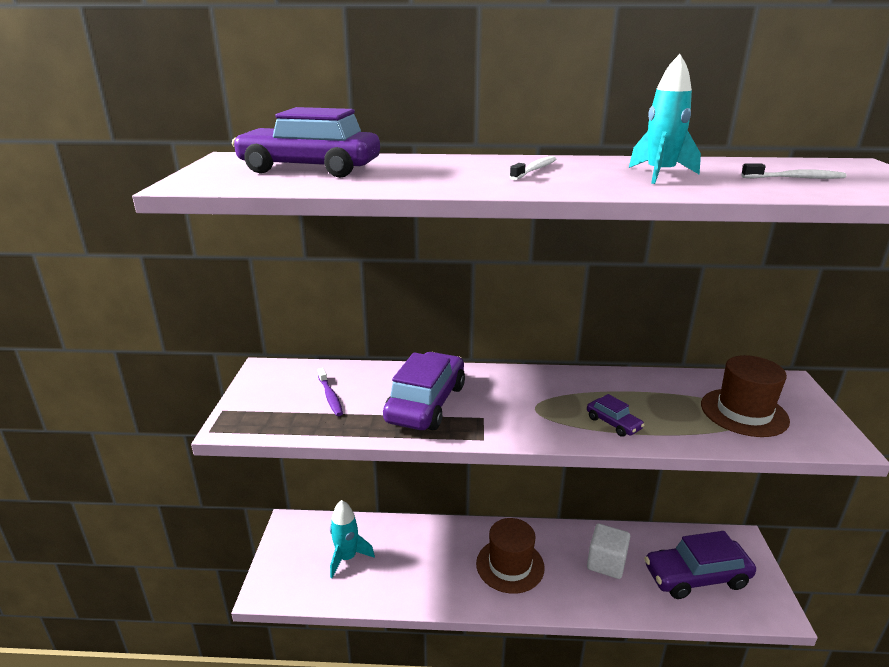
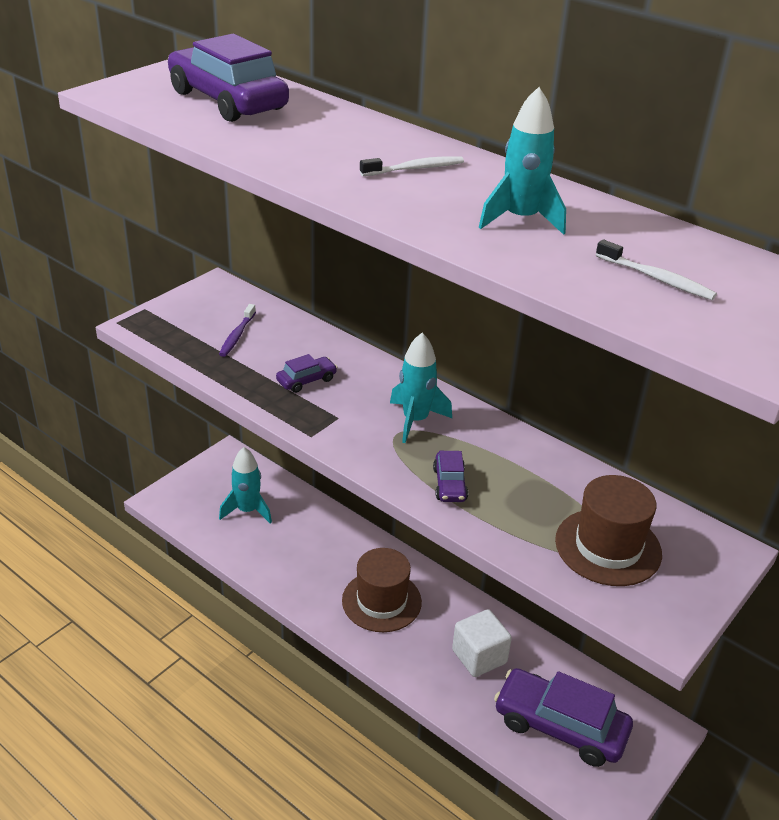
camera: 35 degrees right, 10 degrees up
(426, 403) = (306, 380): purple car -> purple car, size x0.46
(533, 394) = (415, 420): none -> turquoise rocket

